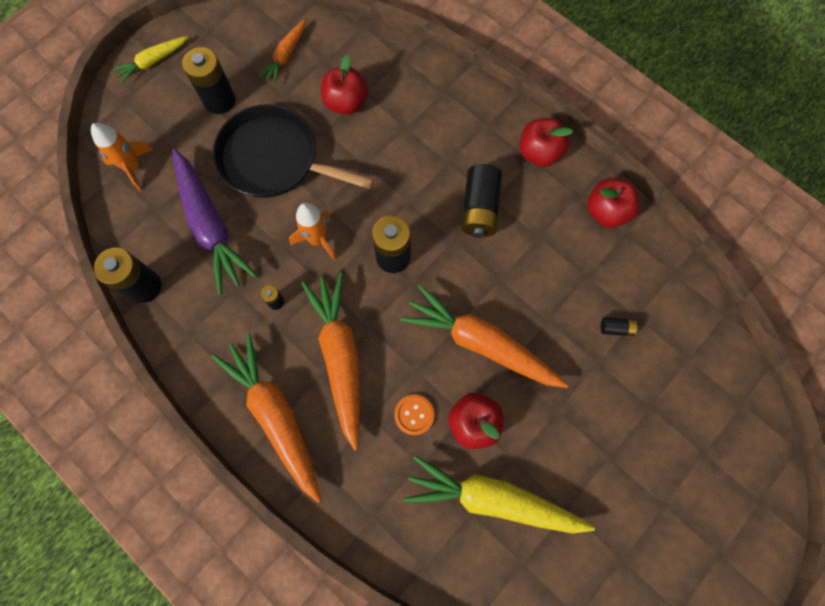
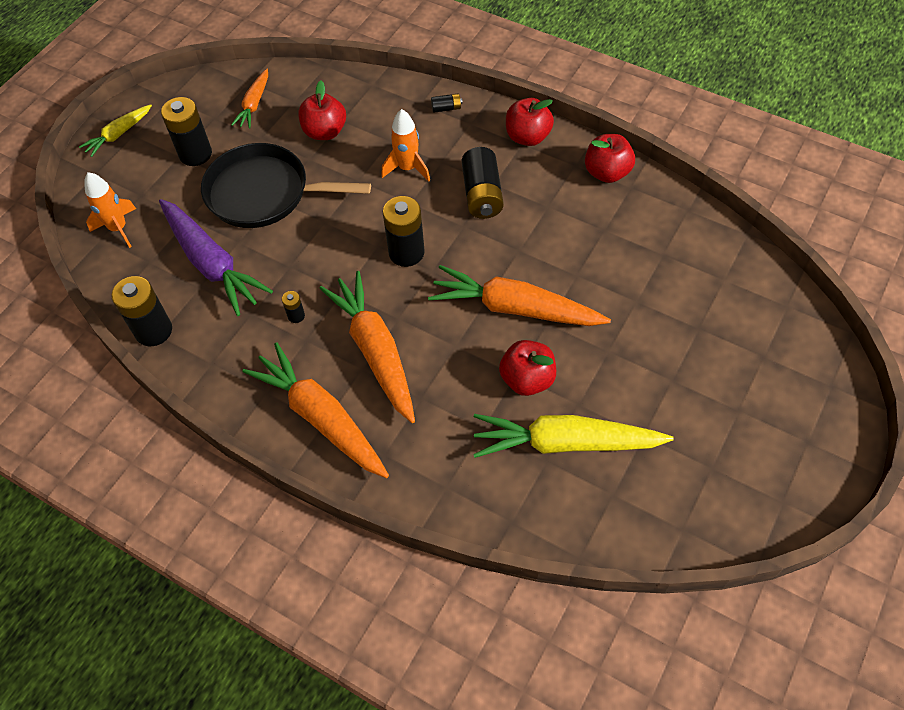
camera: 10 degrees left, 15 degrees down
(318, 239) = (326, 253): orange rocket -> orange rocket (407, 168)
(414, 414) = (464, 385): orange button -> none
(616, 328) = (645, 268): black battery -> black battery (446, 108)

